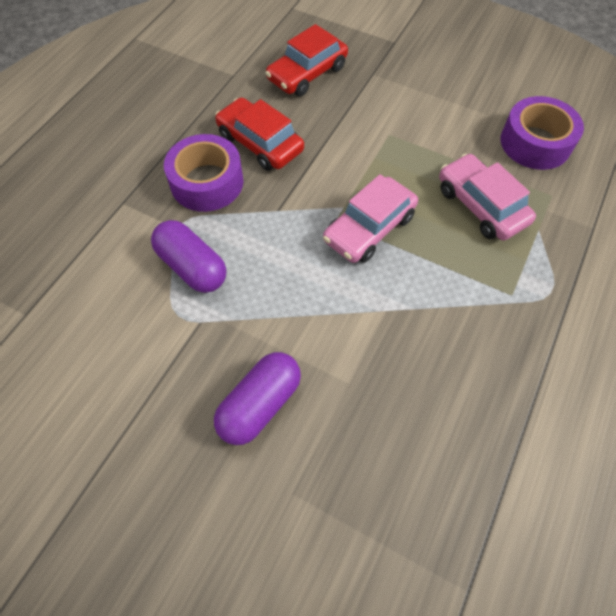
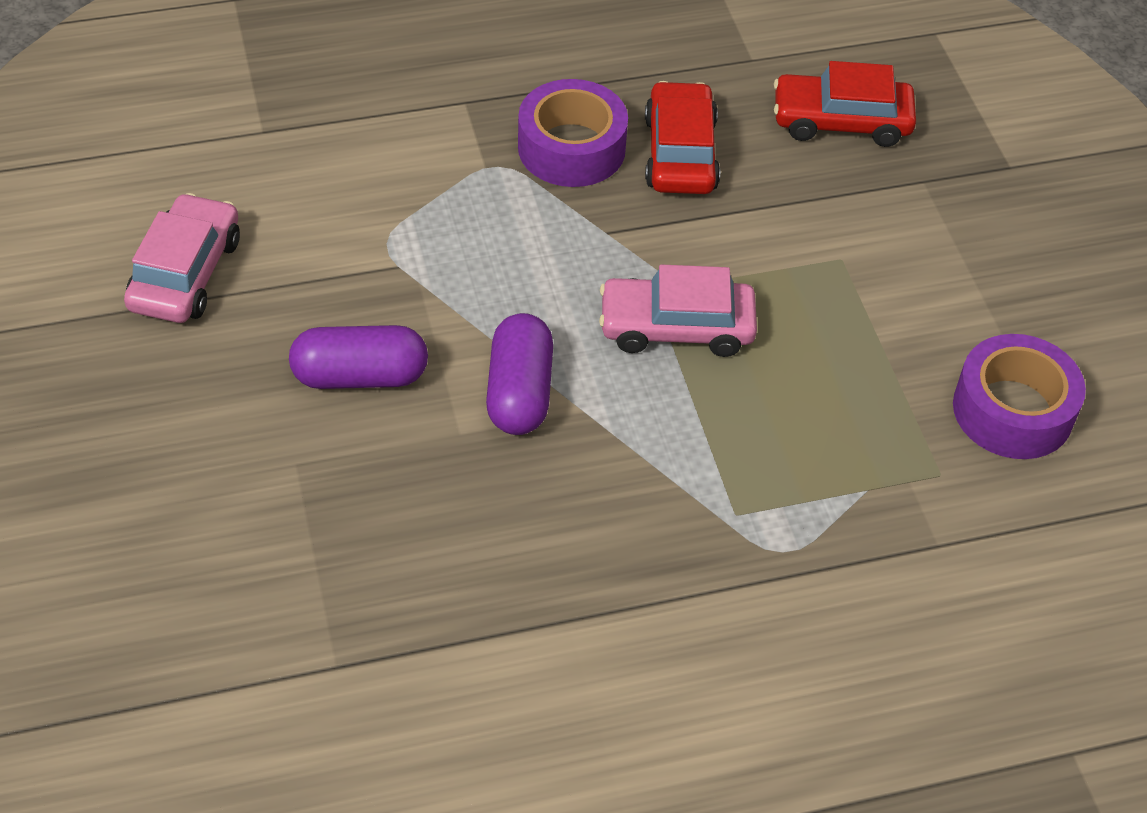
camera: 45 degrees right, 10 degrees down
(192, 266) = (454, 213): purple capsule -> purple capsule (520, 392)
(481, 205) = (836, 412): pink car -> pink car (185, 273)

